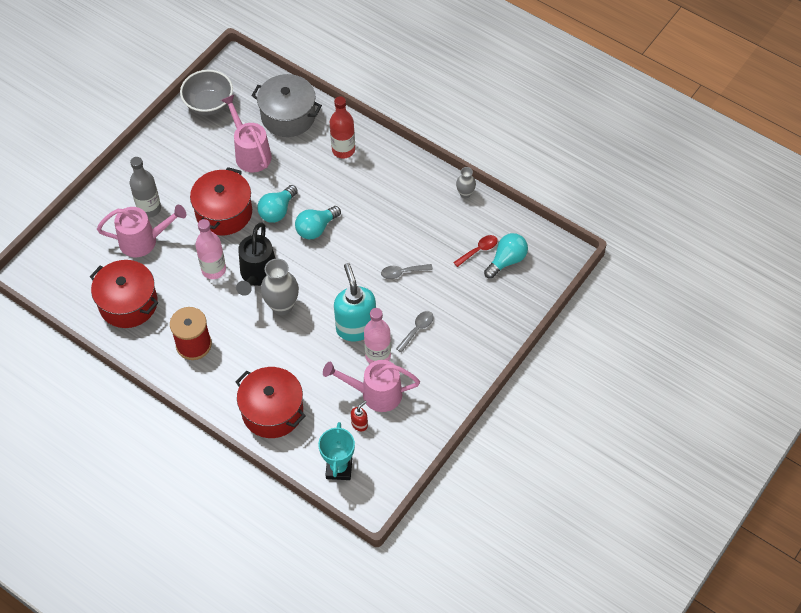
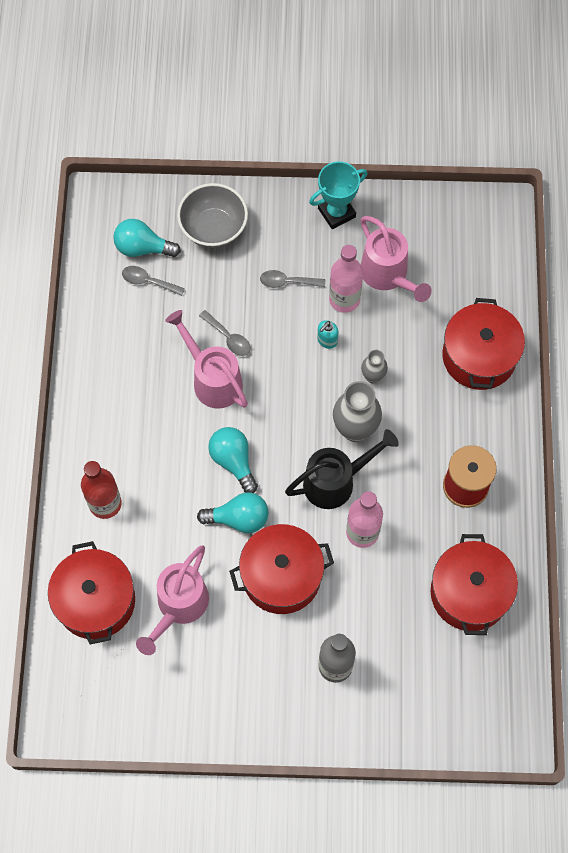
camera: 125 degrees left, 10 degrees up
(144, 241) = (381, 638): pink watering can -> pink watering can (212, 379)
(209, 104) = (138, 710): grey bowl -> grey bowl (213, 228)
(288, 116) = (96, 601): grey pot -> red pot
(316, 228) = (233, 461): turquoise light bulb -> turquoise light bulb turned 135 degrees counterclockwise
(339, 468) = (490, 257): turquoise trophy -> turquoise trophy (336, 213)
(356, 327) = (327, 341): turquoise soap dispenser -> turquoise soap dispenser, size x0.43
(359, 424) = (431, 268): red soap dispenser -> none
(465, 194) = (82, 337): grey vase -> grey vase (373, 376)
(478, 250) = (148, 281): red spoon -> grey spoon

